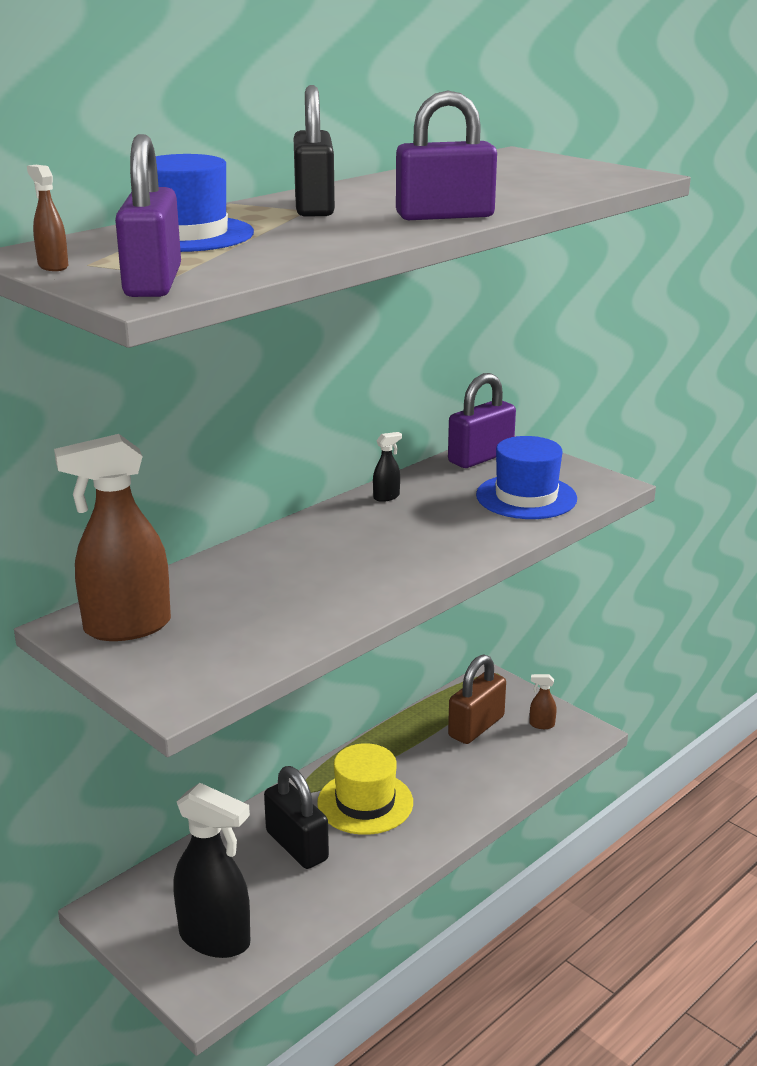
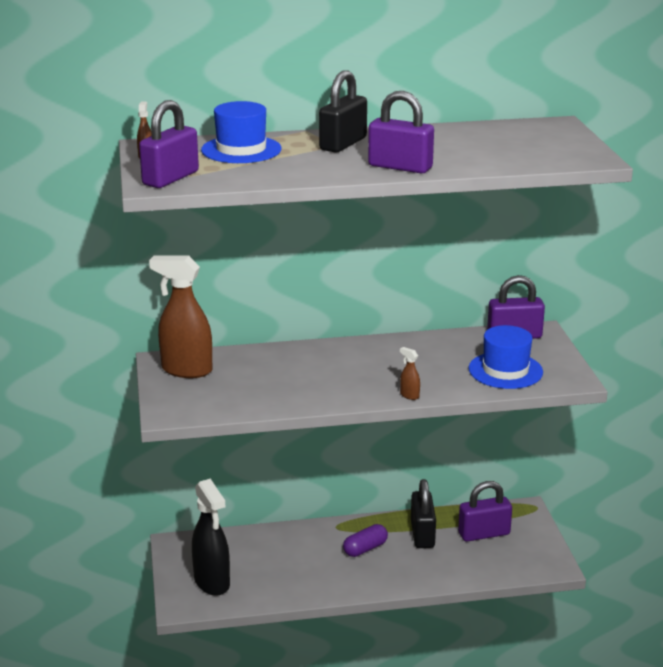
camera: 35 degrees right, 0 degrees up
(297, 845) = (302, 555): black padlock -> black padlock (422, 534)
(365, 803) = (365, 549): yellow hat -> purple capsule
(386, 497) = (417, 343): black spray bottle -> none
(476, 727) = (484, 534): brown padlock -> purple padlock
(541, 725) = (530, 550): brown spray bottle -> brown spray bottle (409, 395)

